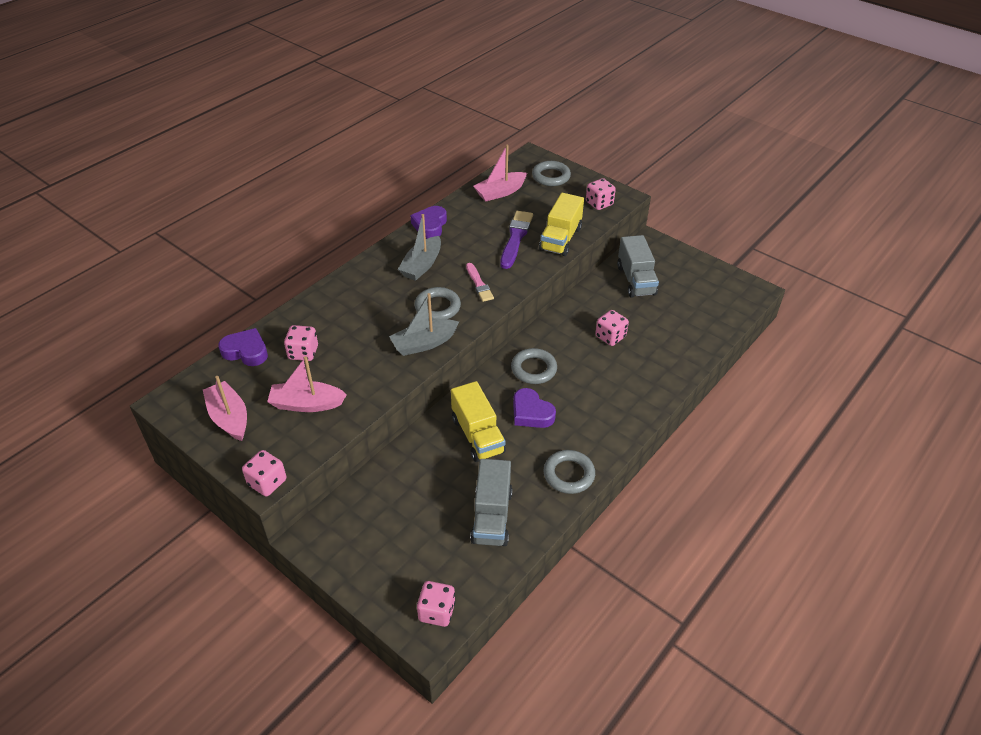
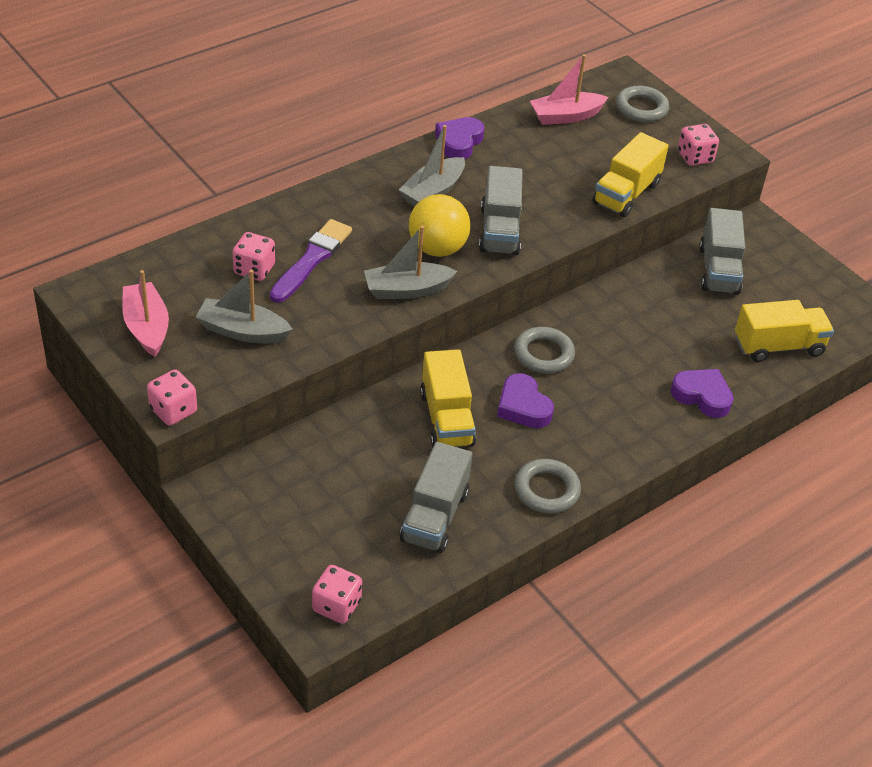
camera: 10 degrees right, 0 degrees up
(246, 351) = (185, 253): purple heart -> purple heart (702, 396)
(306, 404) = (242, 331): pink boat -> grey boat
(437, 307) = (437, 248): grey ring -> yellow ball
(479, 284) = (499, 230): pink brush -> grey truck
(515, 238) = (566, 181): purple brush -> purple brush (311, 259)
(610, 337) = (658, 335): pink dice -> none
(695, 326) = (778, 346): none -> yellow truck

